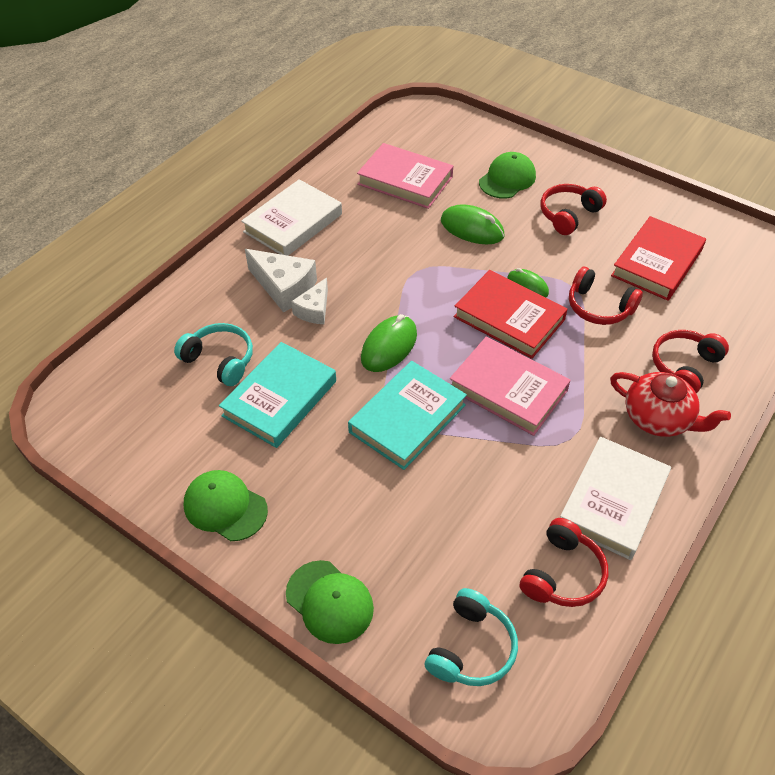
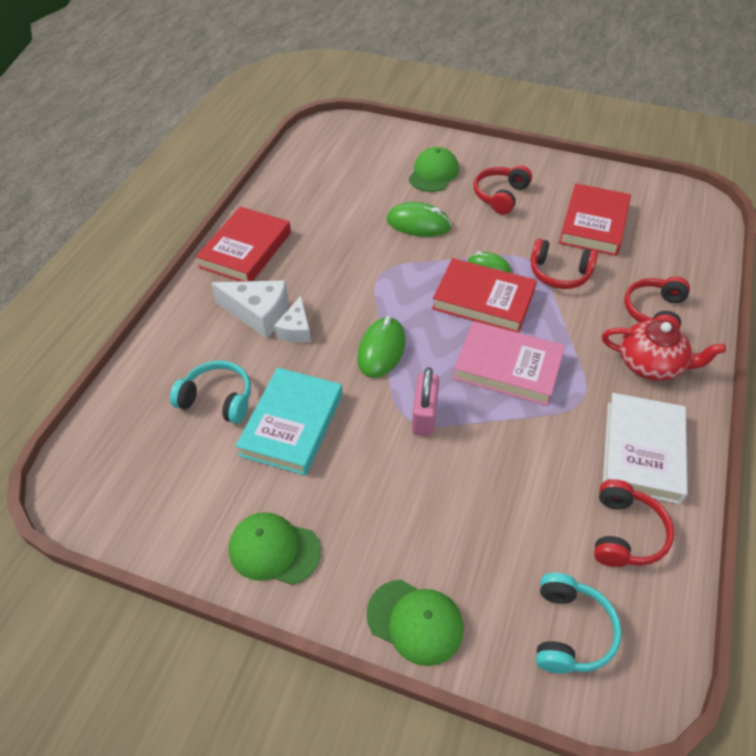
camera: 15 degrees left, 0 degrees up
(293, 223) = (246, 250): white book -> red book
(405, 180) = (340, 191): pink book -> none
(407, 418) = (424, 416): turquoise book -> pink padlock

